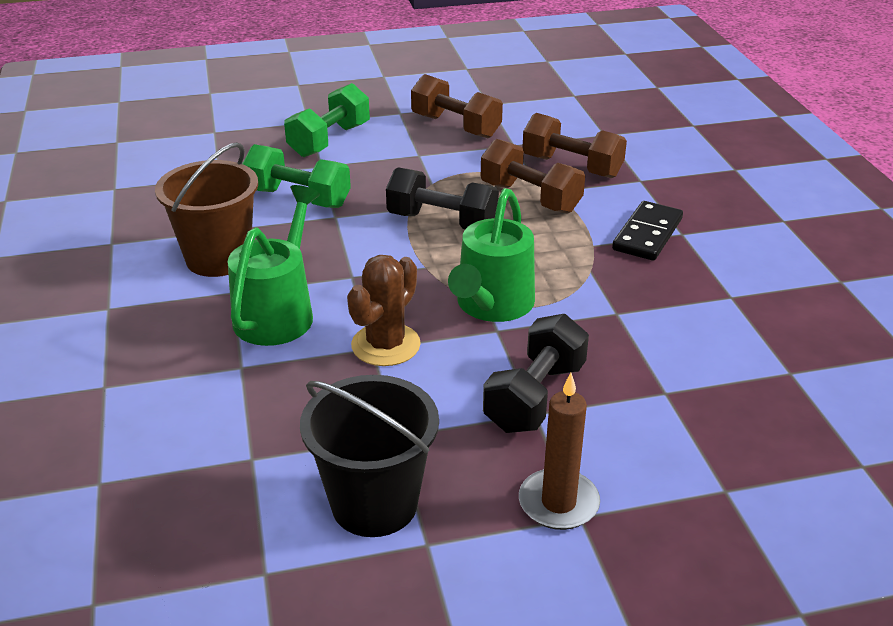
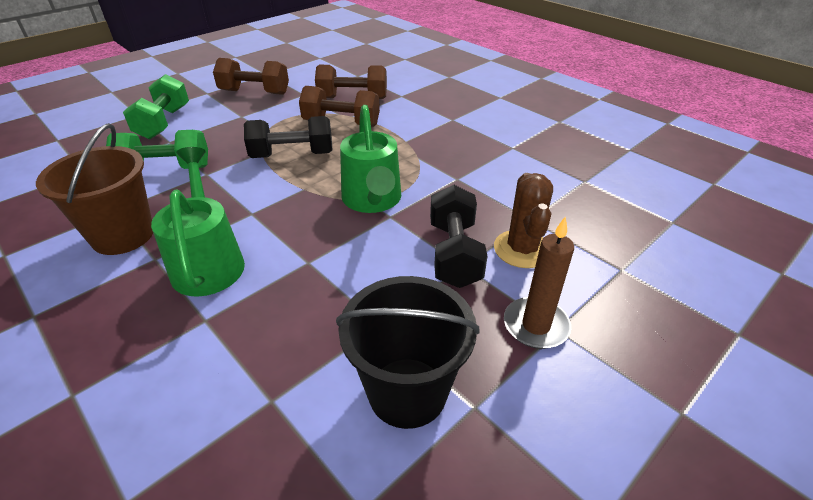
camera: 30 degrees left, 5 degrees up
(386, 345) = (317, 256): brown cactus -> brown cactus (522, 249)
(647, 234) = (433, 125): black domino -> none

